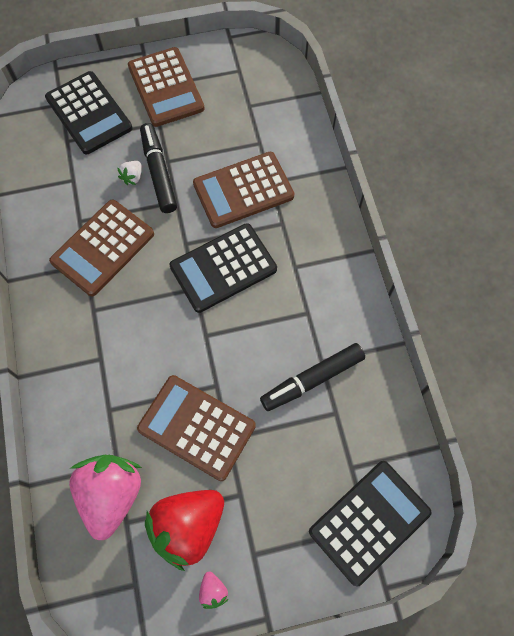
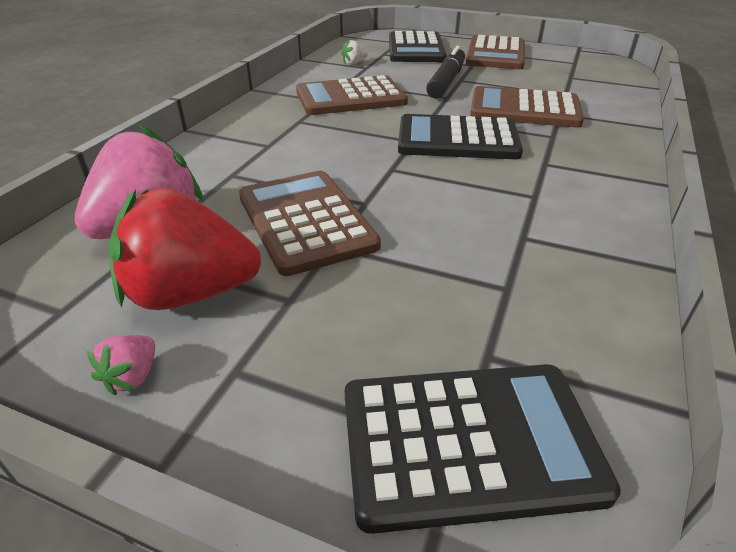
camera: 35 degrees right, 30 degrees down
(132, 177) = (419, 78): white strawberry -> white strawberry (354, 63)
(312, 379) = (496, 245): black marker -> none

